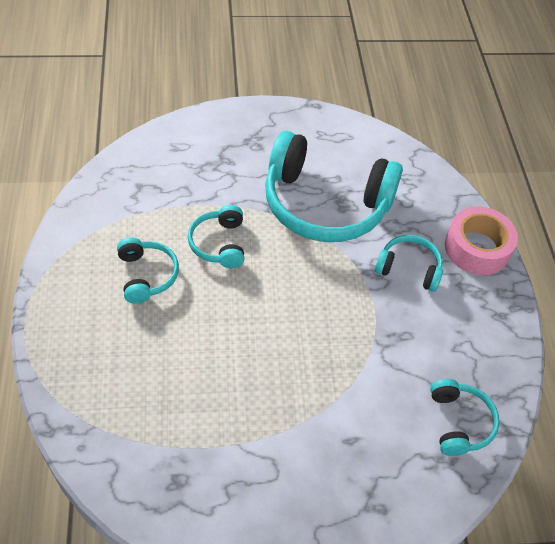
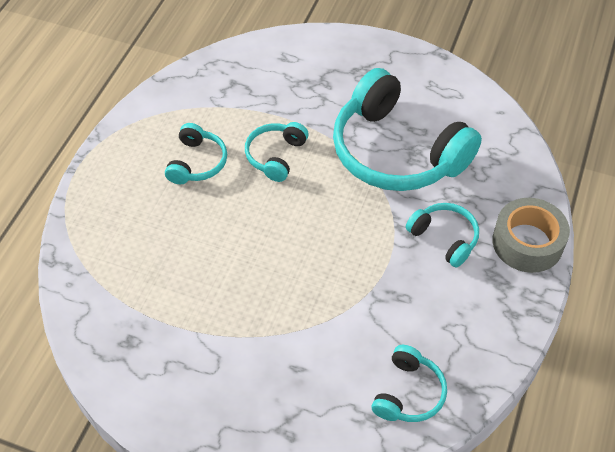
camera: 30 degrees right, 0 degrees up
(477, 248) = (527, 242): pink tape -> grey tape

